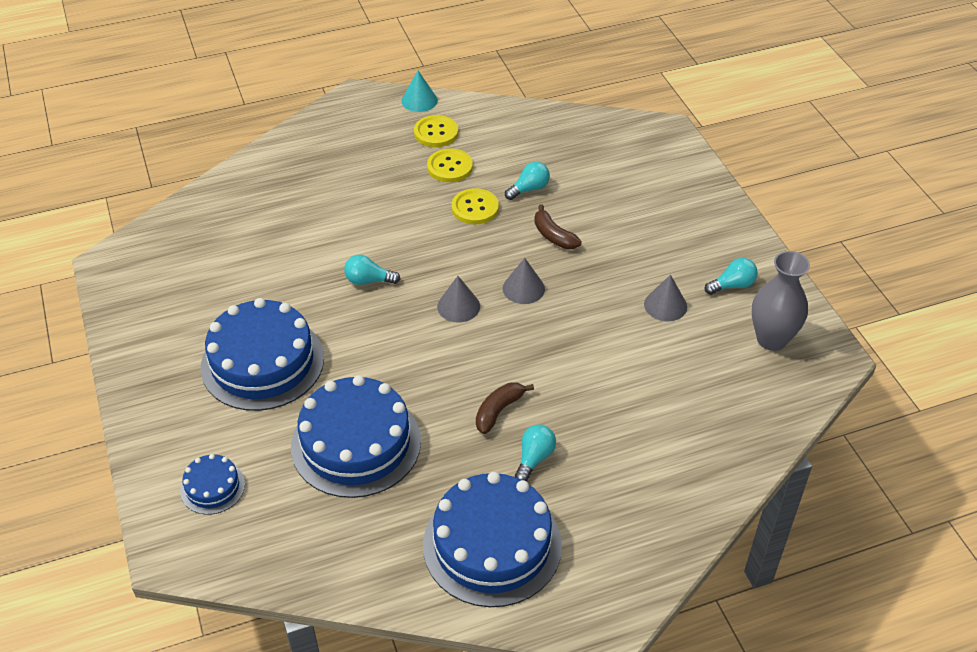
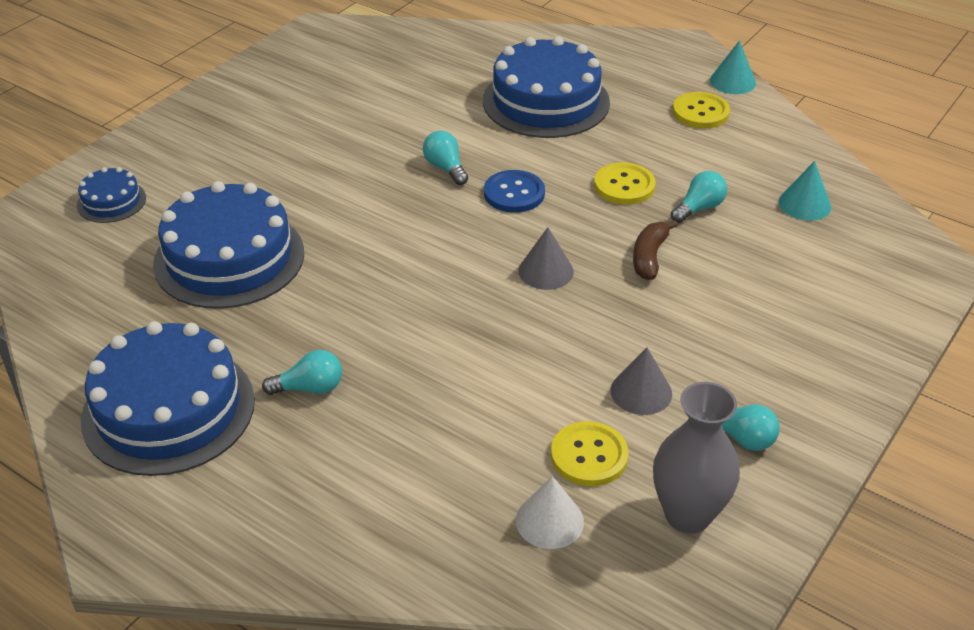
camera: 55 degrees right, 5 degrees down
(262, 362) = (280, 158): blue cake -> blue cake (546, 101)
(431, 262) = (514, 193): none -> blue button
(450, 167) = (662, 143): yellow button -> yellow button (589, 456)
(458, 306) = (472, 239): grey cone -> none
(498, 411) = (353, 332): brown banana -> none
(529, 189) = (699, 208): turquoise light bulb -> turquoise light bulb turned 60 degrees counterclockwise
(568, 145) = (804, 204): none -> turquoise cone
(734, 399) = (549, 521): none -> white cone

